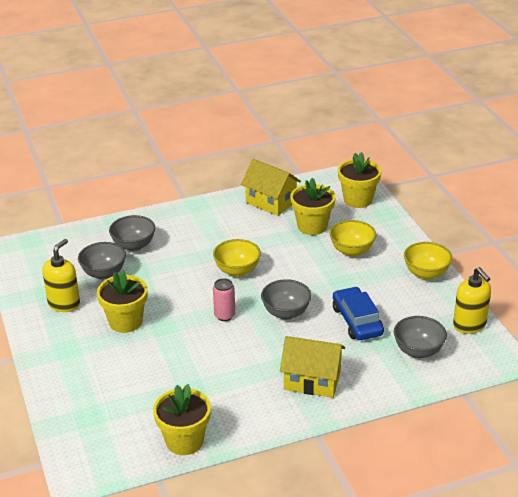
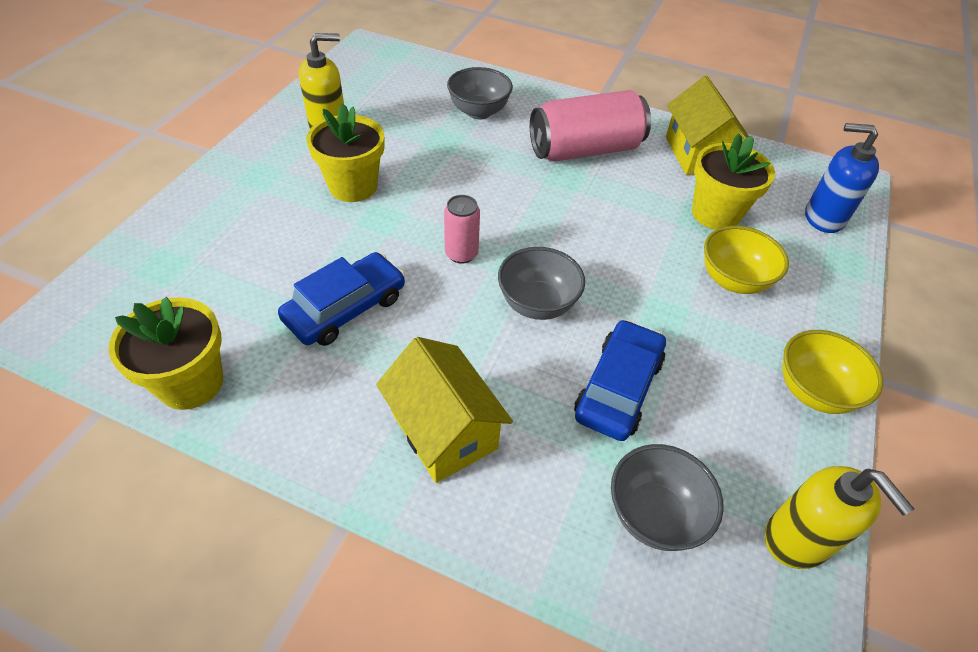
camera: 40 degrees right, 15 degrees up
(104, 273) = (409, 122): grey bowl -> none
(206, 370) = (345, 308): none -> blue car
(216, 232) = (585, 150): none -> pink can
(237, 271) = (550, 209): yellow bowl -> none
(358, 200) = (823, 217): yellow flower pot -> blue soap dispenser
(469, 325) = (797, 539): yellow soap dispenser -> yellow soap dispenser turned 45 degrees counterclockwise

